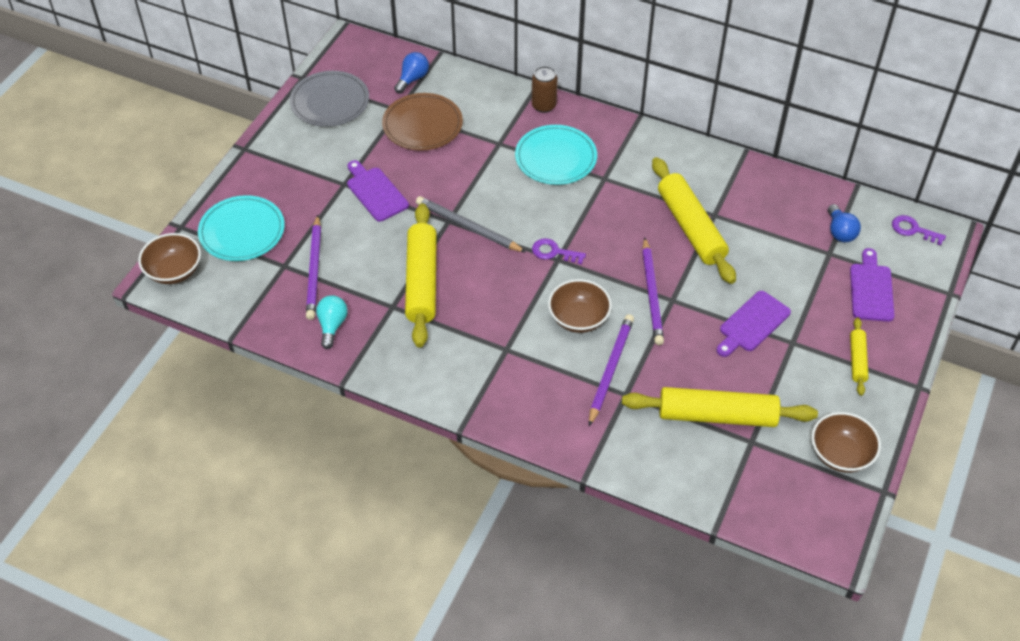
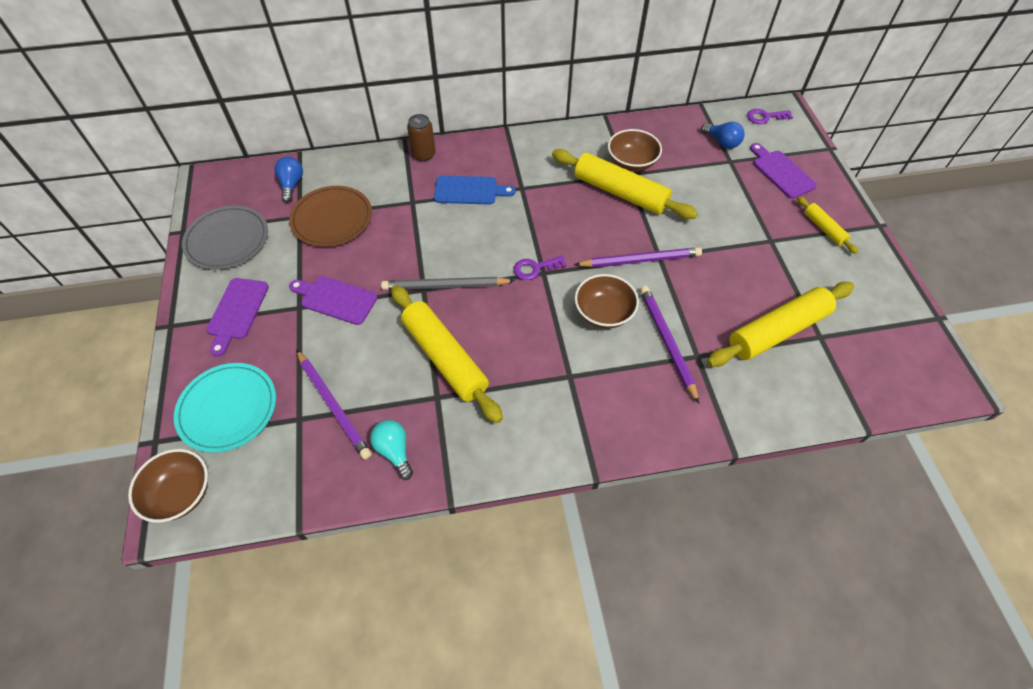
camera: 35 degrees left, 5 degrees up
(556, 158) = (469, 190): turquoise plate -> blue cutting board
(652, 294) = (640, 260): purple pencil -> purple pencil turned 60 degrees counterclockwise
(752, 324) = (731, 242): purple cutting board -> purple cutting board (237, 312)
(840, 454) = (885, 307): brown bowl -> brown bowl (631, 163)

